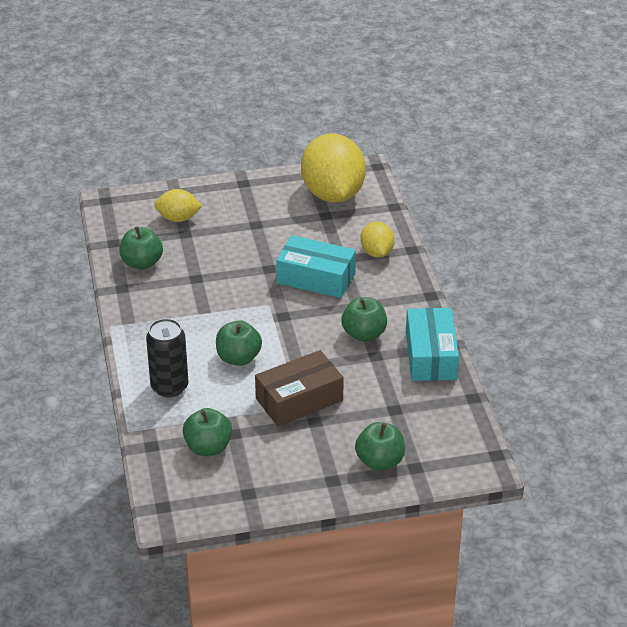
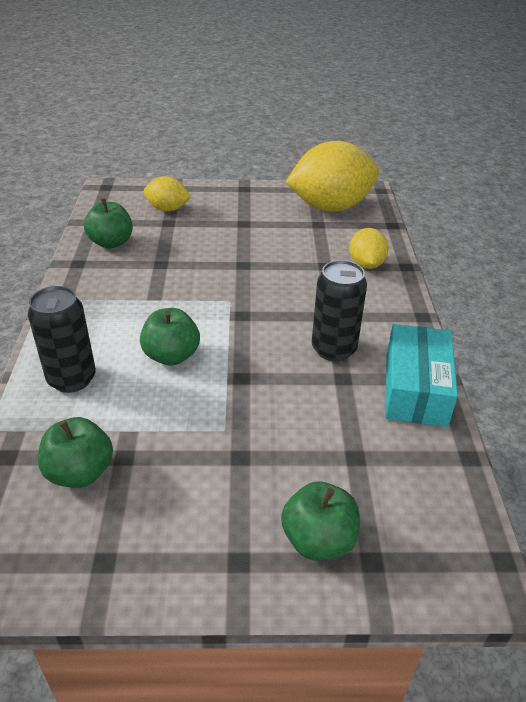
camera: 10 degrees right, 0 degrees up
(299, 399) = (228, 422): brown box -> none
(316, 278) = (292, 280): turquoise box -> none
(333, 194) = (330, 207): yellow lemon -> yellow lemon turned 75 degrees clockwise
(364, 334) = (333, 349): green apple -> black can

